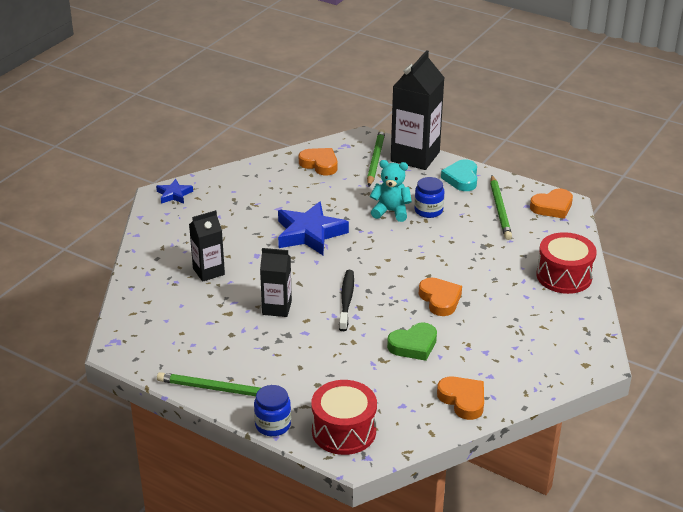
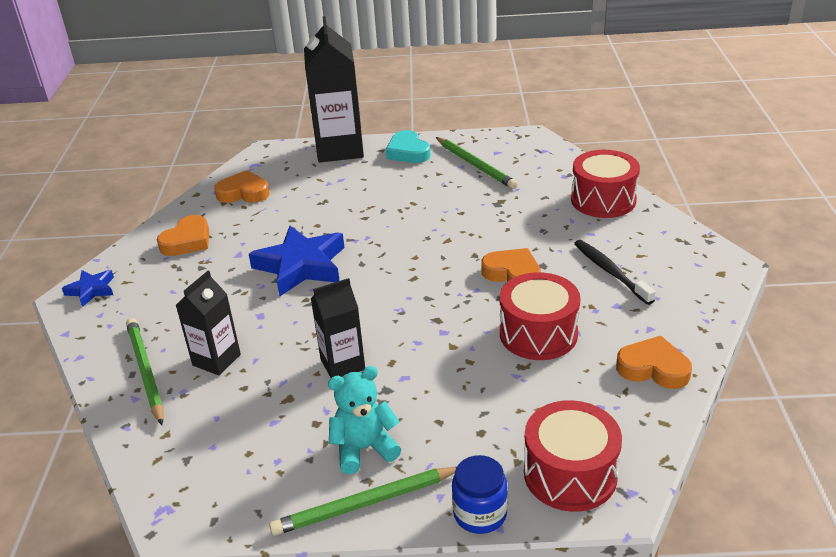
camera: 30 degrees left, 0 degrees up
(346, 300) = (414, 319): black toothbrush -> black toothbrush (610, 272)
(375, 160) = (301, 167): green pencil -> green pencil (146, 372)
(391, 211) = (368, 209): turquoise teddy bear -> turquoise teddy bear (364, 449)
(413, 345) = (538, 334): green heart -> red drum
(428, 210) = (406, 193): blue jar -> none
(552, 207) = (521, 144): orange heart -> orange heart (187, 241)

